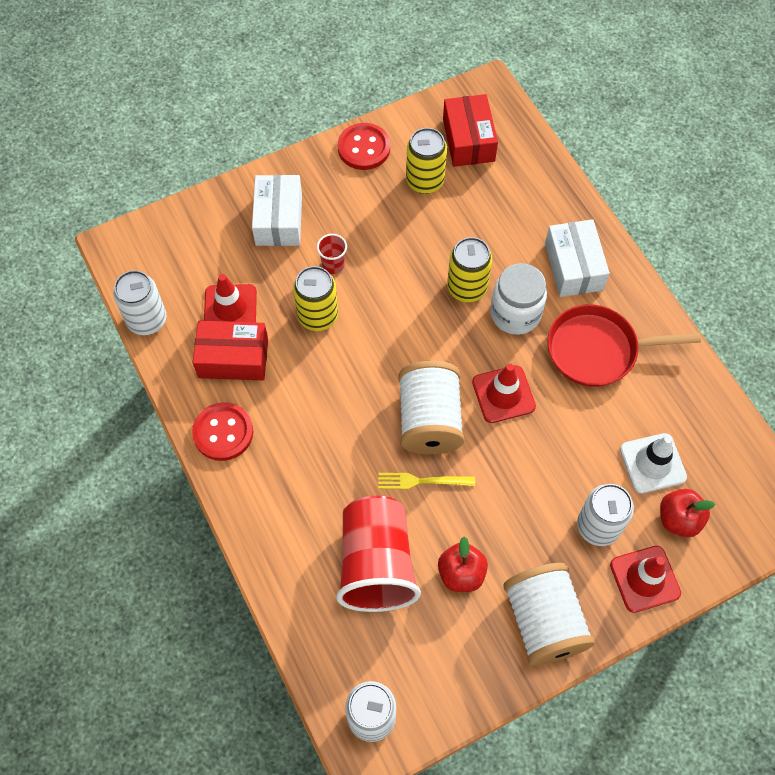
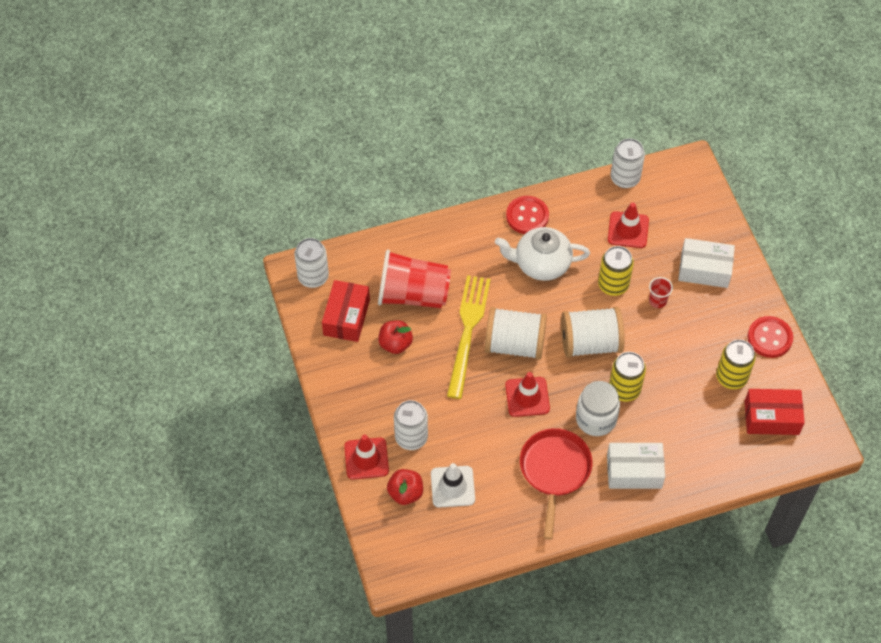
camera: 100 degrees right, 5 degrees down
(233, 358) = (585, 228): red box -> red box (346, 317)
(299, 404) = (541, 264): none -> white teapot
(422, 481) = (468, 331): yellow fork -> yellow fork, size x2.00
(543, 621) = (351, 387): white spool -> white spool (590, 343)

